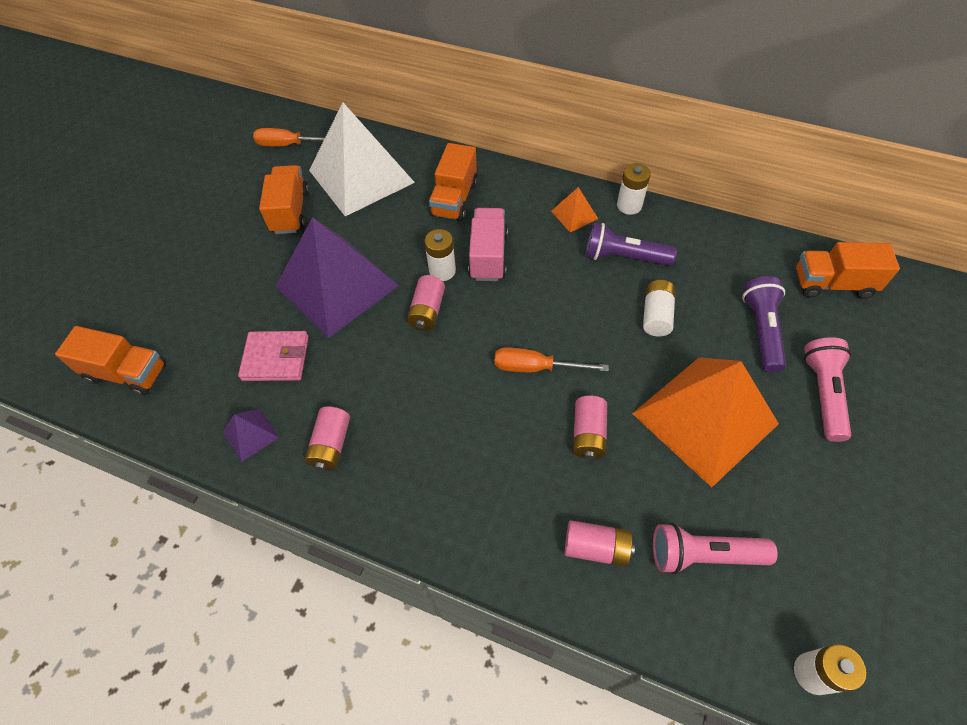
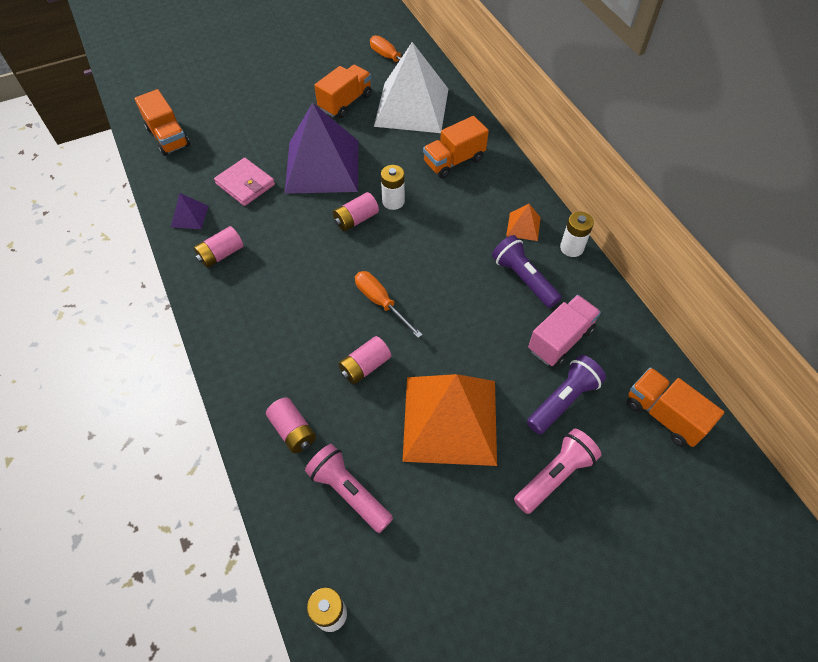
camera: 40 degrees right, 0 degrees up
(488, 256) = (432, 212): pink truck -> pink truck (560, 339)
(656, 315) = (499, 332): white battery -> none

